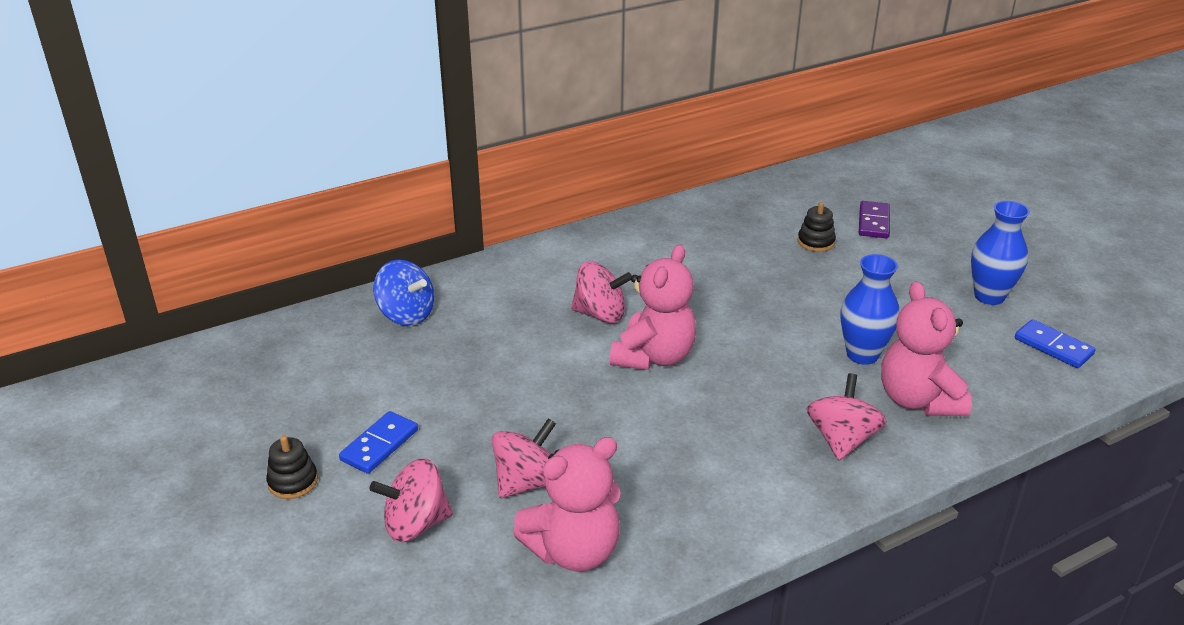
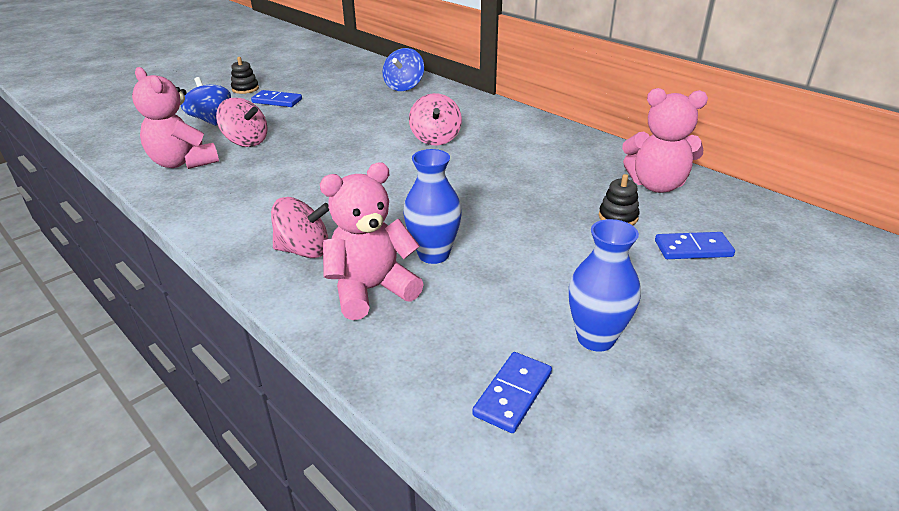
camera: 75 degrees right, 0 degrees up
(415, 524) = (211, 120): pink spinning top -> blue spinning top
(654, 357) = (390, 163): pink teddy bear -> pink teddy bear (656, 185)
(873, 222) = (693, 249): purple domino -> blue domino

